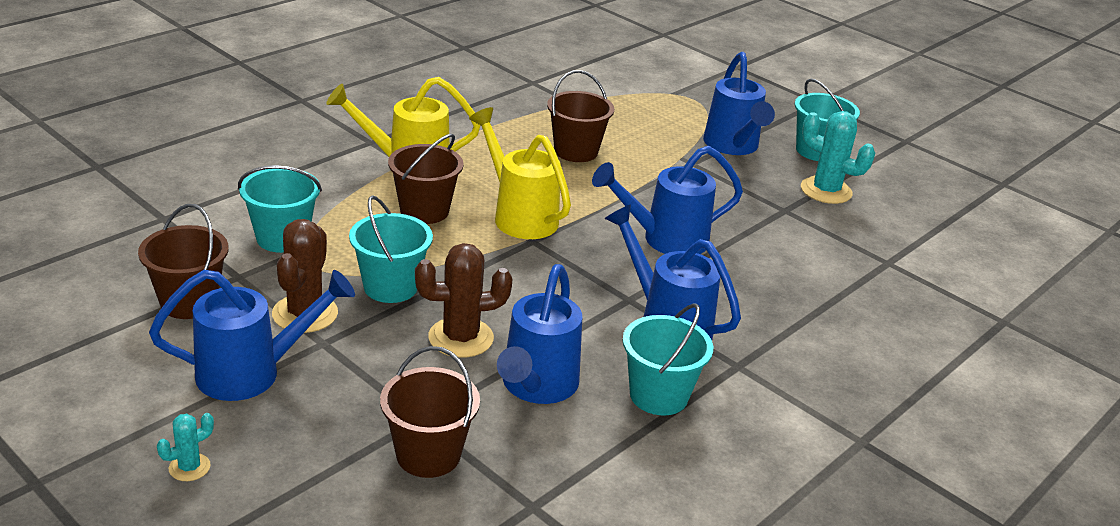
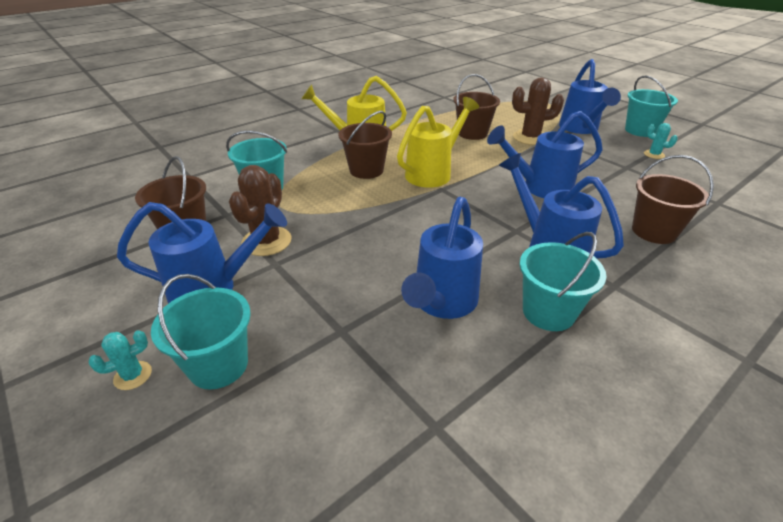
camera: 10 degrees right, 5 degrees up
(390, 287) = (334, 221): turquoise bucket -> turquoise bucket (218, 365)
(428, 455) = (343, 367): brown bucket -> brown bucket (654, 231)
(461, 338) = (382, 260): brown cactus -> brown cactus (530, 138)
(519, 216) = (433, 173): yellow watering can -> yellow watering can turned 75 degrees clockwise
(826, 191) = (654, 154): turquoise cactus -> turquoise cactus, size x0.52

